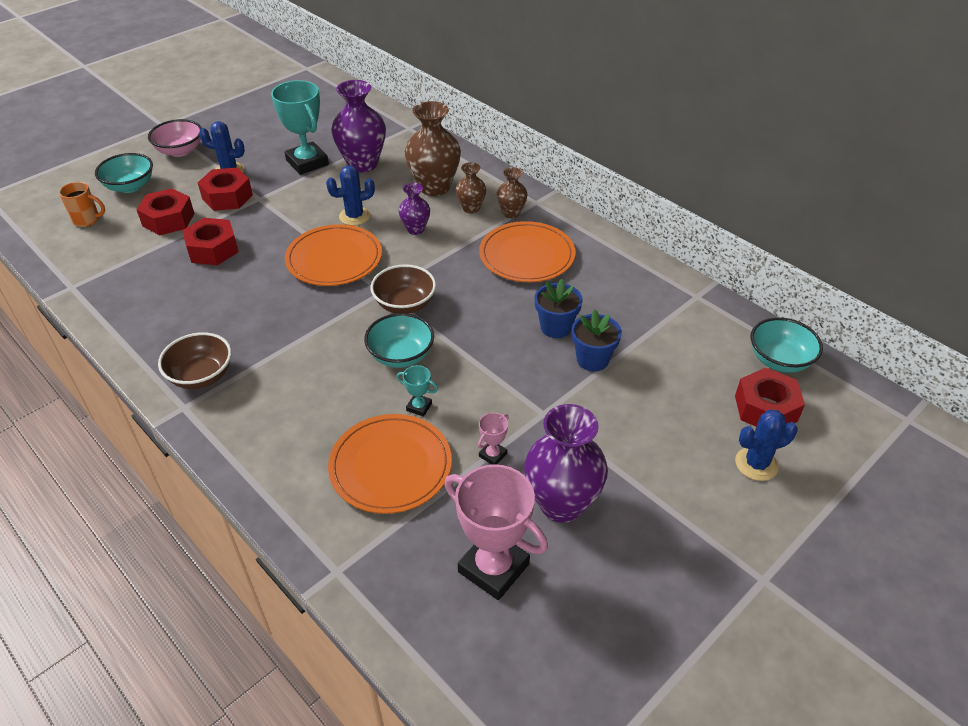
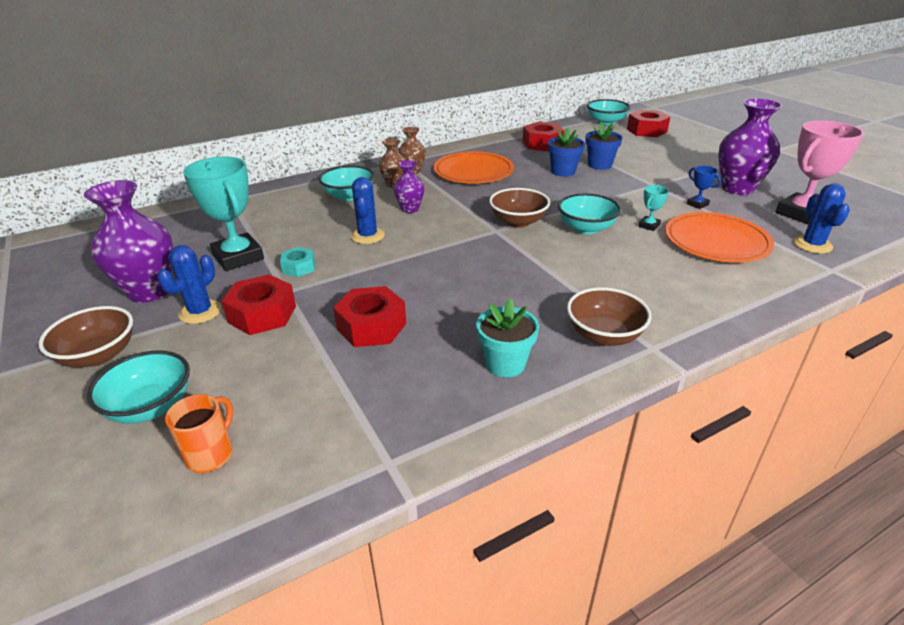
camera: 75 degrees left, 10 degrees down
(165, 323) = (505, 364): none -> turquoise flower pot
(168, 219) = (277, 364): red nut -> red nut (542, 144)
(180, 151) = (99, 355): pink bowl -> brown bowl
(294, 195) = (299, 267): none -> turquoise nut
(307, 162) = (238, 257): turquoise trophy -> turquoise trophy turned 75 degrees clockwise
(334, 259) = (434, 250): orange plate -> none
(362, 164) = (274, 226): purple vase -> purple vase (149, 291)
(434, 187) = (349, 196): brown vase -> turquoise bowl
(493, 455) = (697, 204): pink trophy -> blue trophy
(756, 464) = (692, 139): blue cactus -> blue cactus (812, 245)

